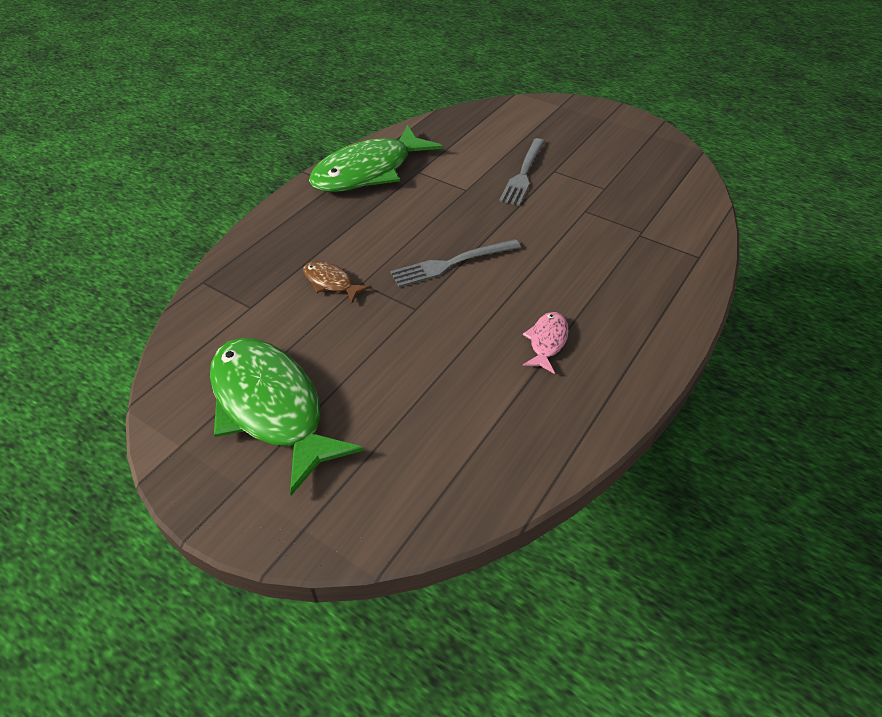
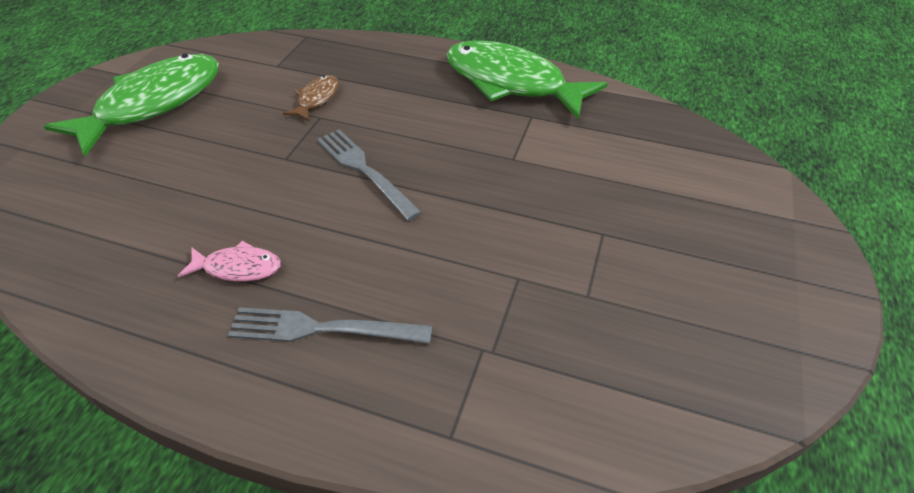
camera: 75 degrees right, 0 degrees up
(523, 174) = (575, 203): grey fork -> grey fork (322, 329)

